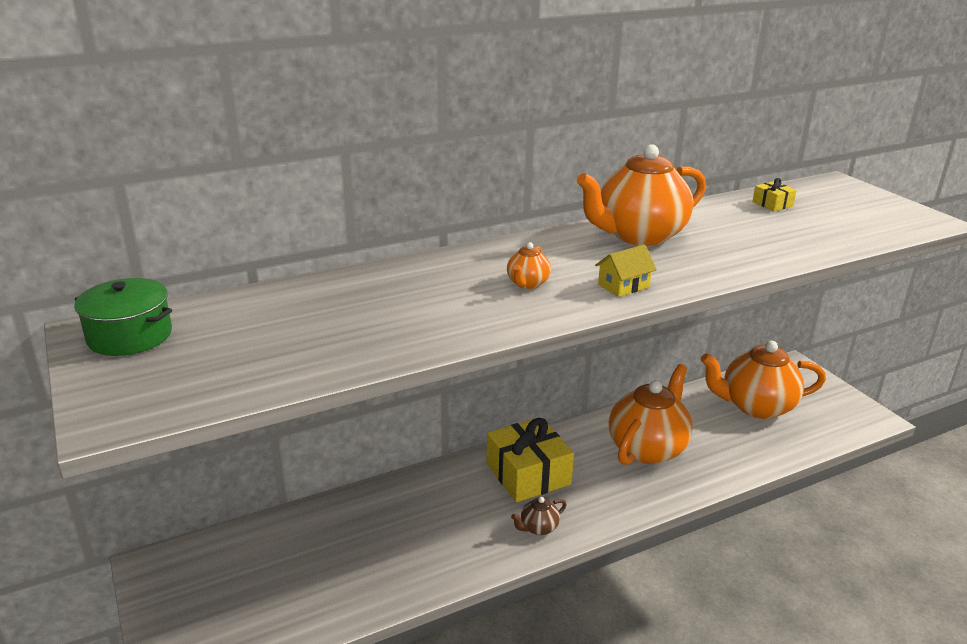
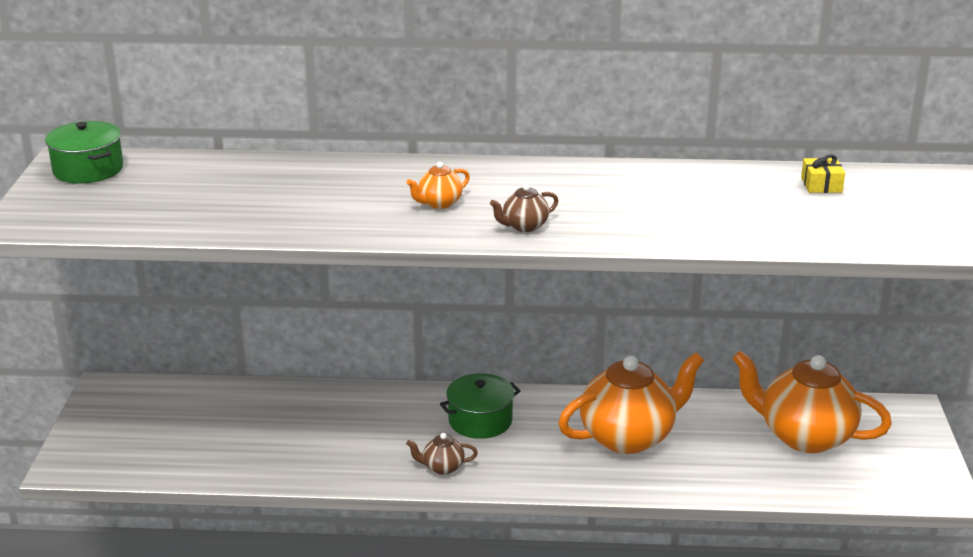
camera: 30 degrees right, 0 degrees up
(528, 474) = (480, 420): yellow gift -> green pot
(623, 286) = (524, 226): yellow house -> brown teapot
(639, 236) = (614, 185): orange teapot -> none

